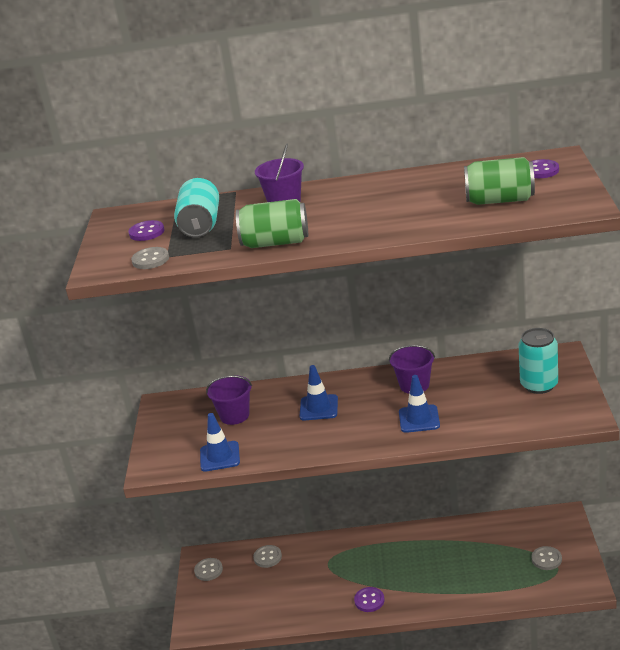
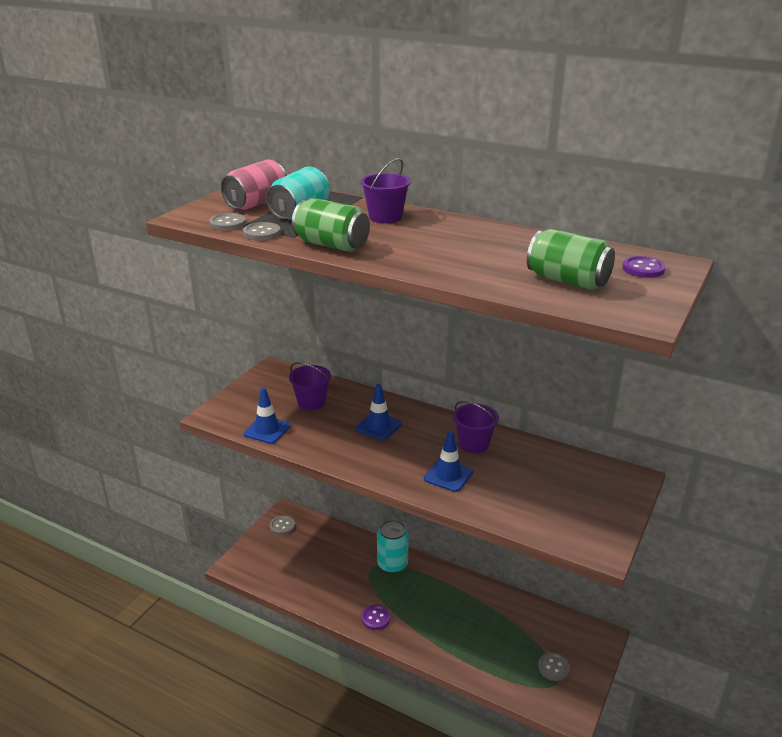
camera: 25 degrees right, 0 degrees up
(146, 232) = (257, 203): purple button -> pink can
(267, 557) = (331, 539): grey button -> grey button (262, 233)
(539, 385) = (585, 496): turquoise can -> turquoise can (392, 564)

